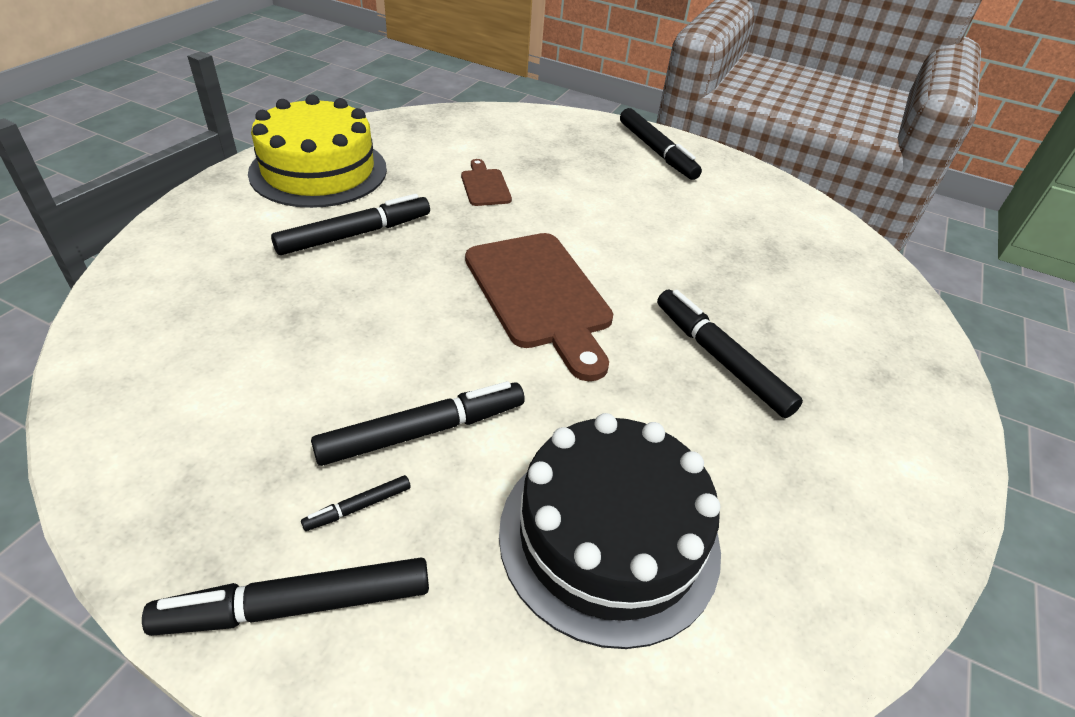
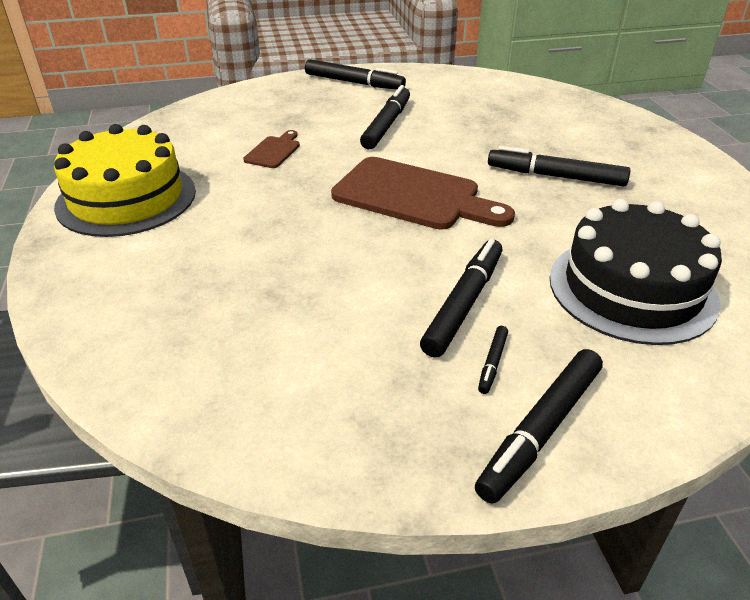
camera: 35 degrees left, 5 degrees down
(355, 234) = (230, 224): black marker -> black marker (386, 125)
(485, 186) = (274, 151): brown cutting board -> brown cutting board turned 75 degrees clockwise

